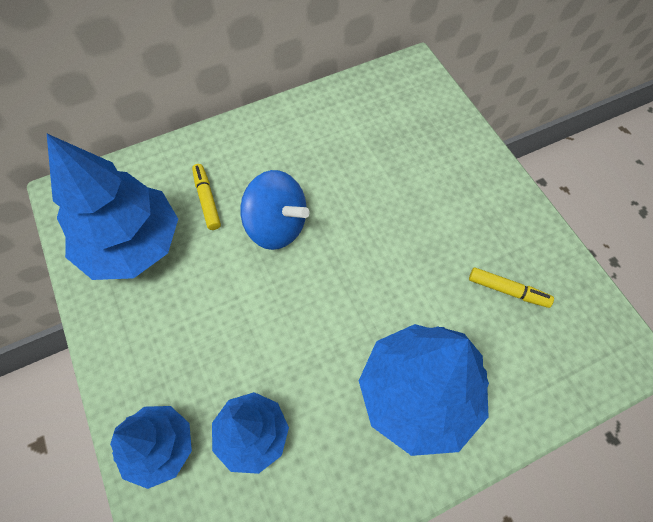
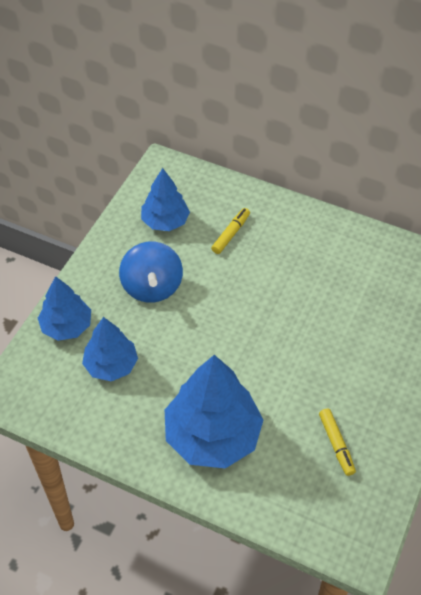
camera: 50 degrees right, 10 degrees down
(132, 244) = (165, 221): blue tree -> blue tree, size x0.59
(277, 226) = (250, 282): blue spinning top -> blue spinning top (152, 287)

